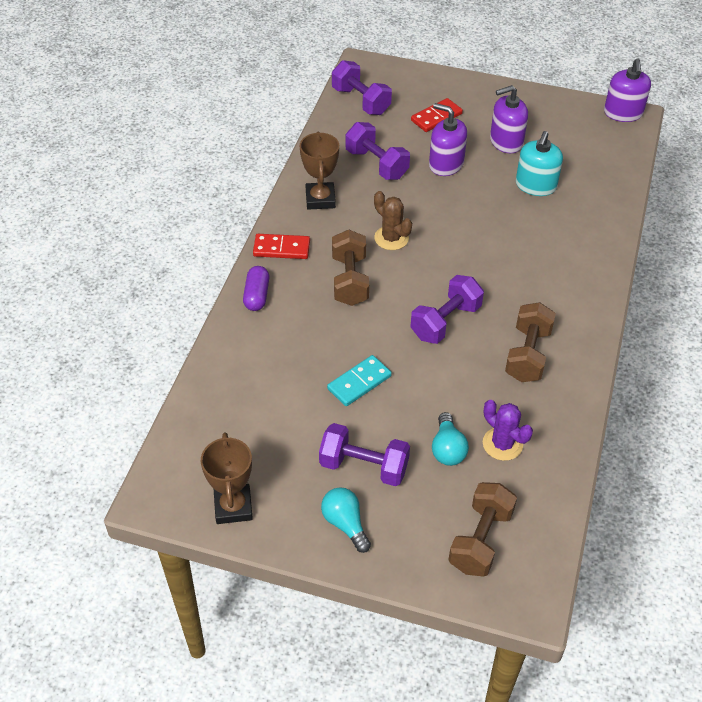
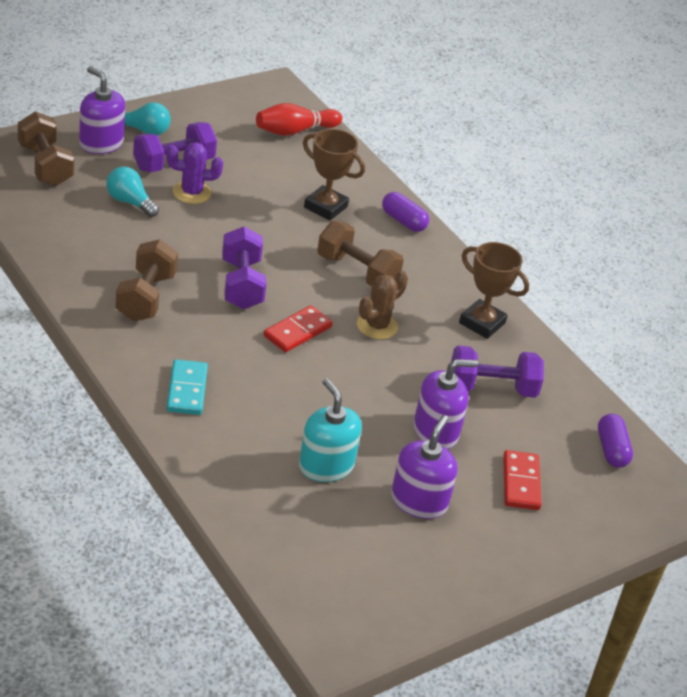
camera: 125 degrees right, 10 degrees down
(213, 433) = (294, 131): none -> red bowling pin
(233, 507) = (224, 105): brown trophy -> brown trophy (325, 207)
(281, 248) = (443, 264): red domino -> red domino (297, 331)
(359, 382) = (246, 208): turquoise domino -> turquoise domino (187, 390)
(361, 101) = (611, 450): purple dumbbell -> purple capsule
(391, 238) = (377, 326): brown cactus -> brown cactus turned 45 degrees counterclockwise
(502, 444) = (93, 225): purple cactus -> purple cactus (192, 192)
(527, 355) = (146, 297): brown dumbbell -> brown dumbbell turned 45 degrees clockwise
(623, 113) = (350, 642): purple soap dispenser -> purple soap dispenser (101, 143)

